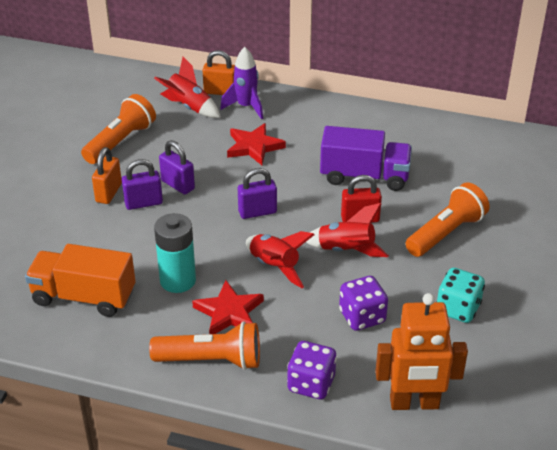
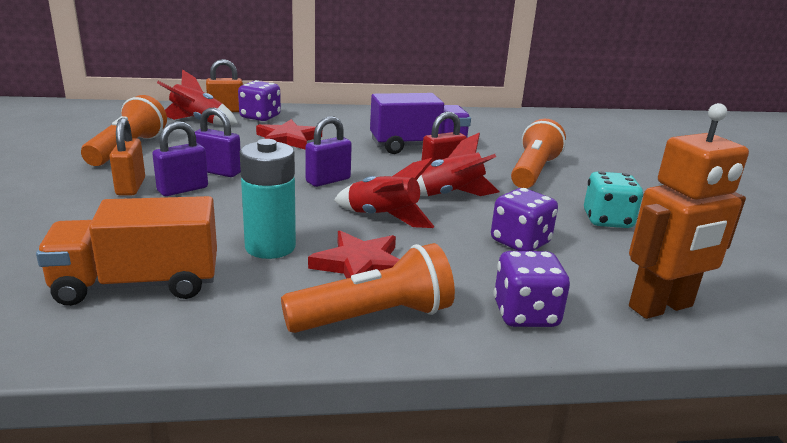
camera: 25 degrees left, 15 degrees down
(246, 107) = (260, 117): purple rocket -> purple dice

